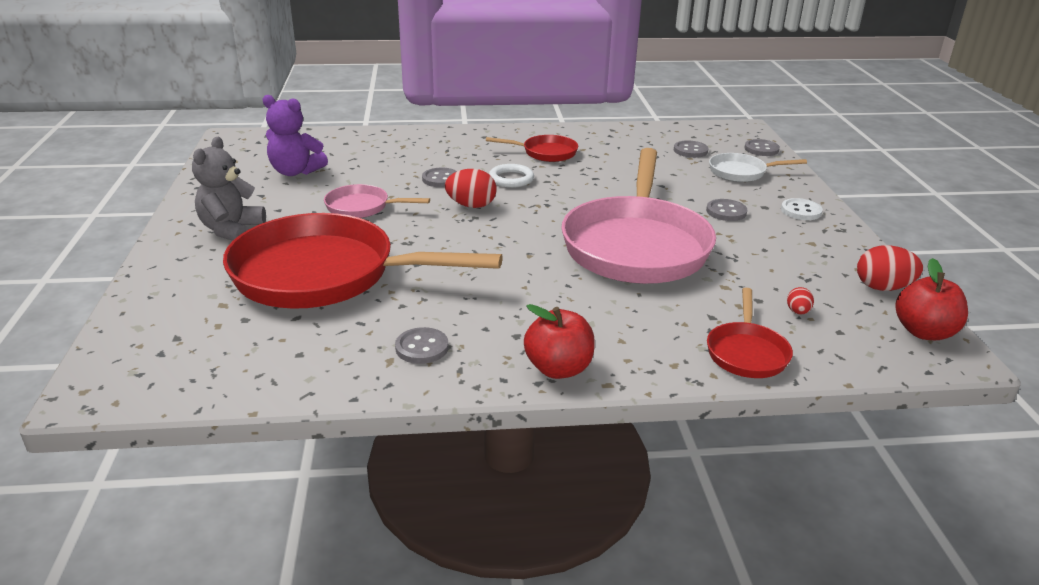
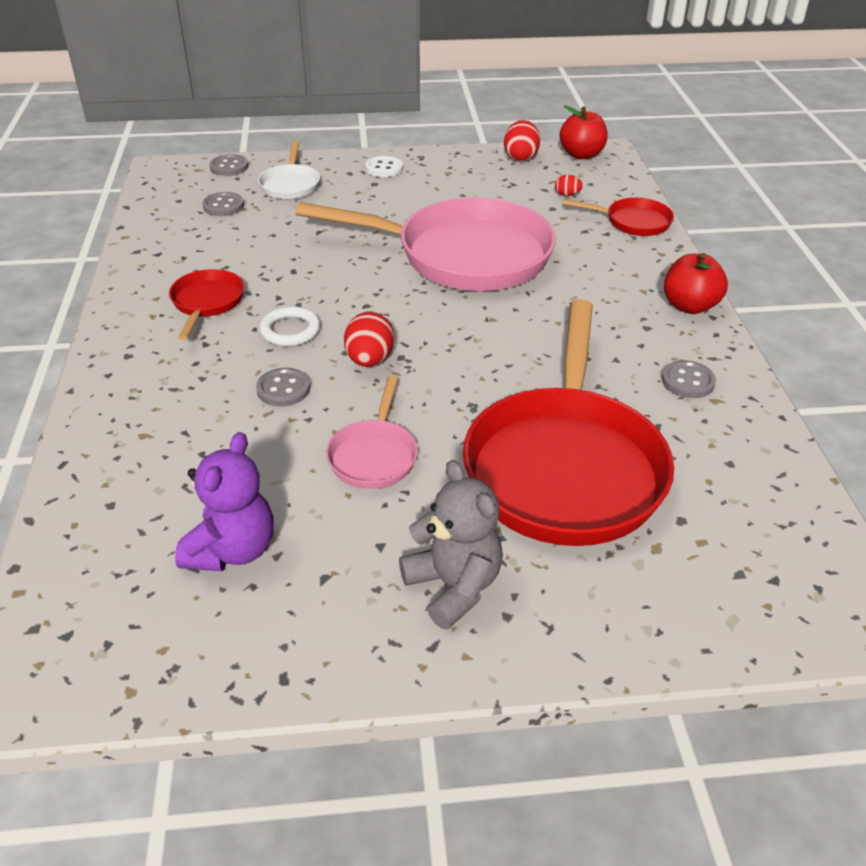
camera: 90 degrees left, 10 degrees up
(231, 230) = (453, 586): grey teddy bear -> grey teddy bear turned 135 degrees counterclockwise
(726, 212) = (386, 203): grey button -> none

